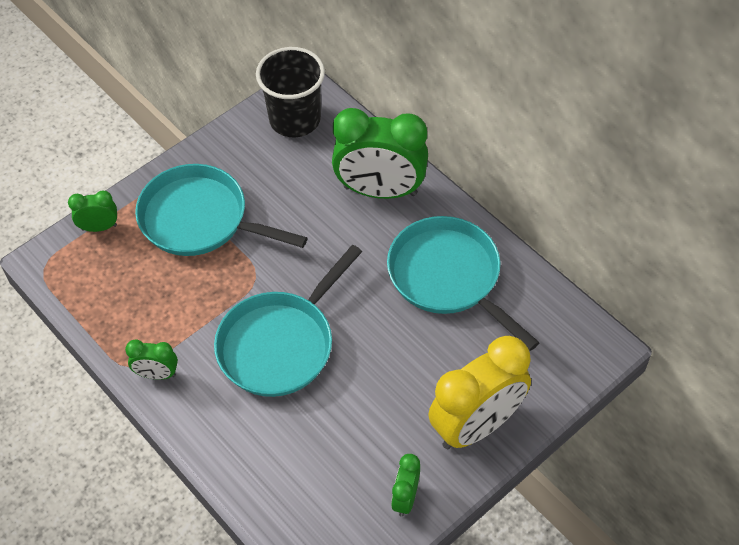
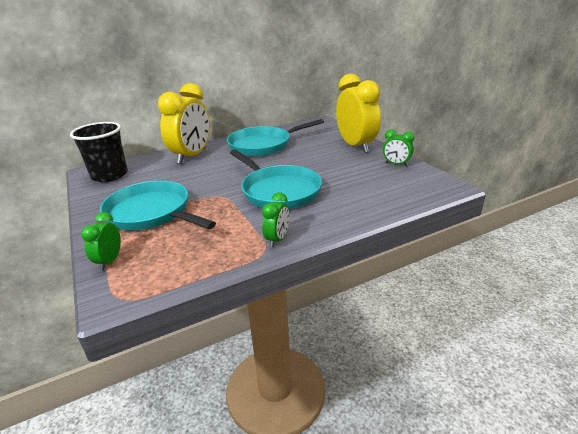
camera: 75 degrees left, 25 degrees down
(200, 219) = (152, 213): turquoise pan -> turquoise pan turned 90 degrees clockwise
(380, 191) = (192, 156): green clock -> yellow clock

